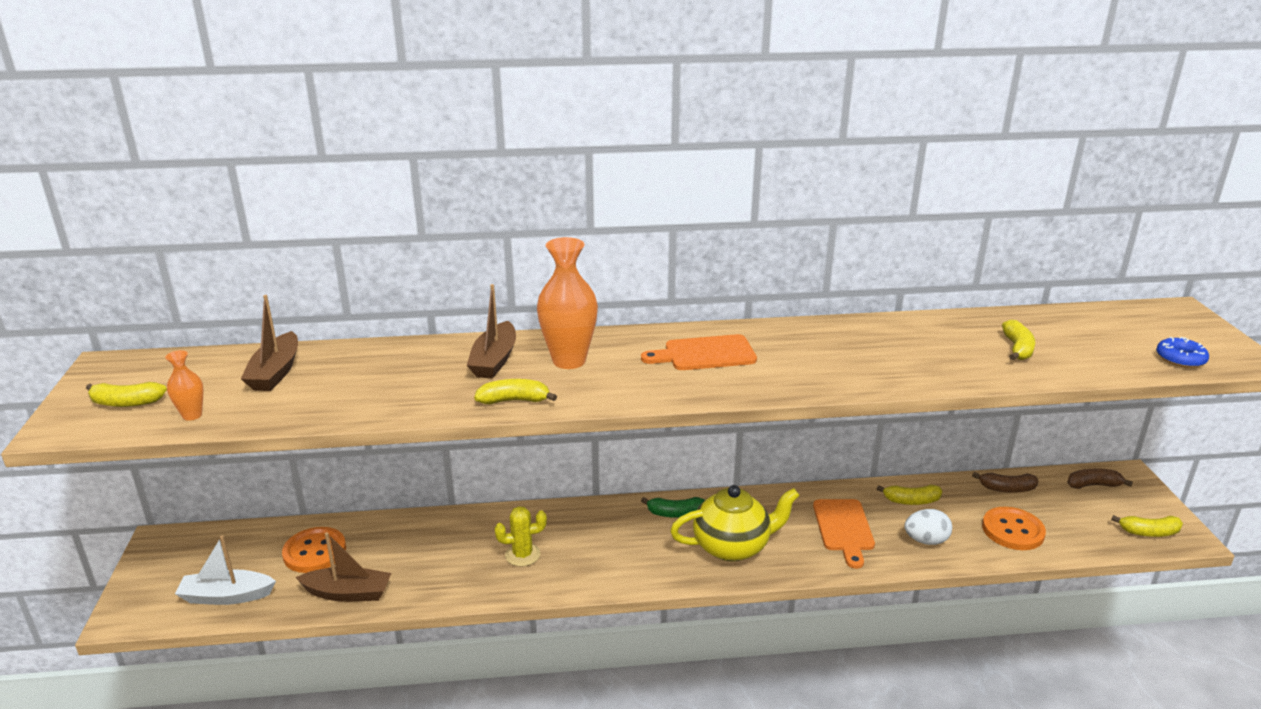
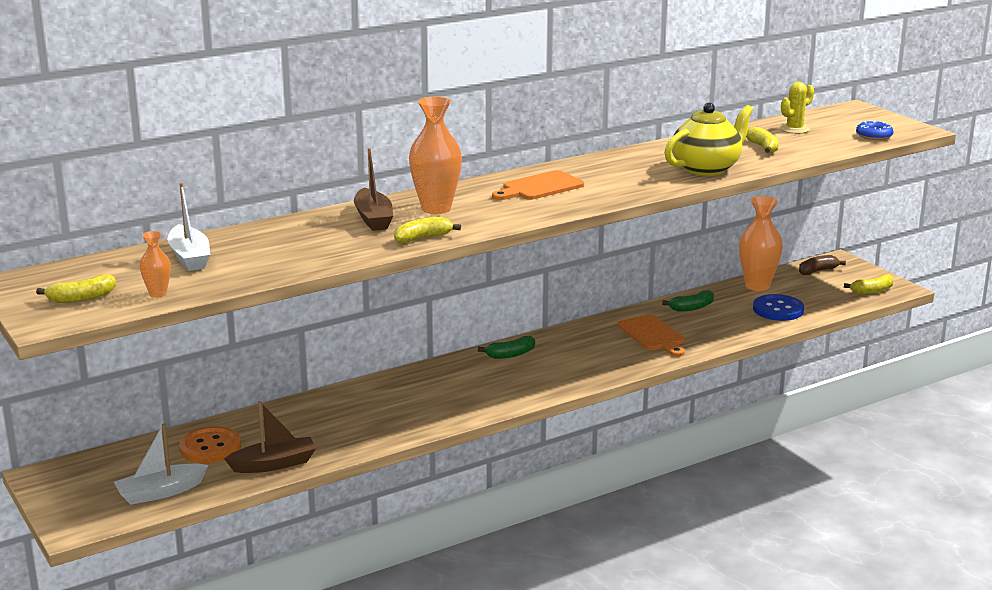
camera: 25 degrees left, 5 degrees down
(275, 372) = (189, 257): brown boat -> white boat
(522, 555) = (405, 407): yellow cactus -> yellow cactus (794, 129)
(732, 546) = (575, 364): yellow teapot -> yellow teapot (706, 168)
(911, 501) = (691, 308): yellow banana -> green banana
(926, 540) = (719, 329): white egg -> none
(1007, 489) = (757, 286): brown banana -> orange vase
(1013, 530) = (778, 310): orange button -> blue button

